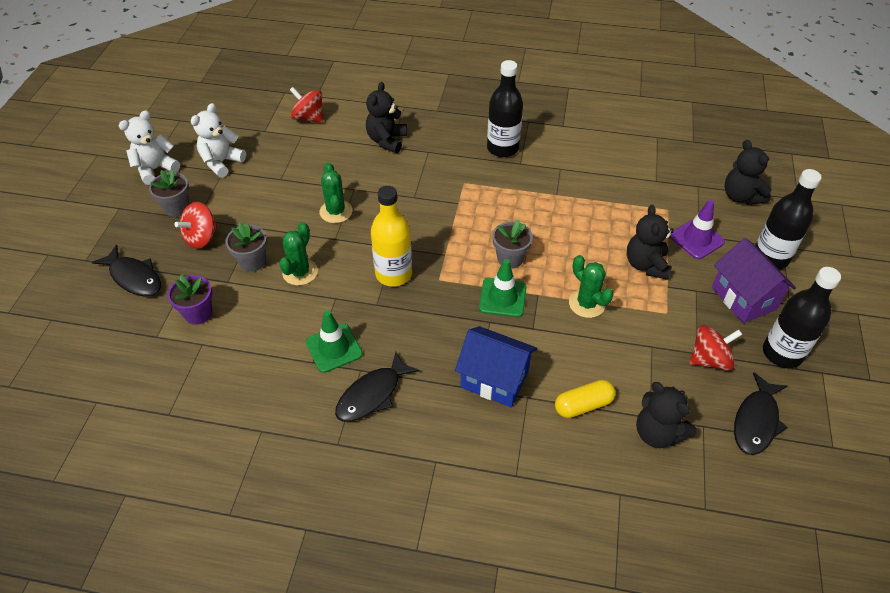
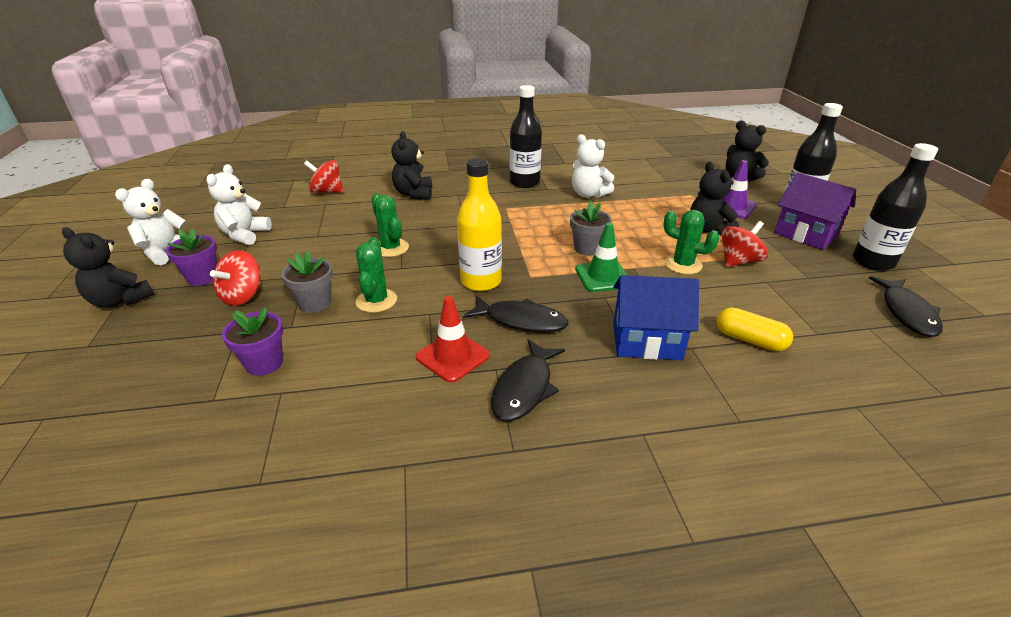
camera: 20 degrees left, 15 degrees down
(134, 277) = (163, 348): black fish -> black fish (521, 321)
(177, 208) = (203, 277): grey flower pot -> purple flower pot
(334, 348) = (453, 356): green traffic cone -> red traffic cone
(557, 182) = (588, 194): none -> white teddy bear
(583, 405) = (749, 340): yellow capsule -> yellow capsule turned 75 degrees clockwise
(657, 433) = (837, 344): black teddy bear -> black teddy bear (120, 300)
(709, 359) = (822, 279): red spinning top -> red spinning top (738, 261)

